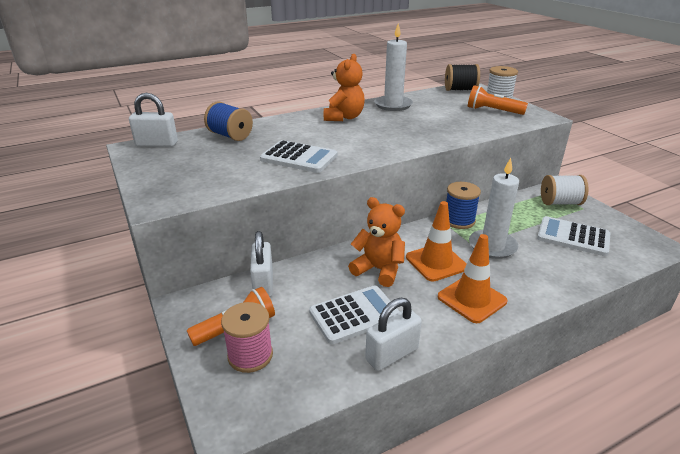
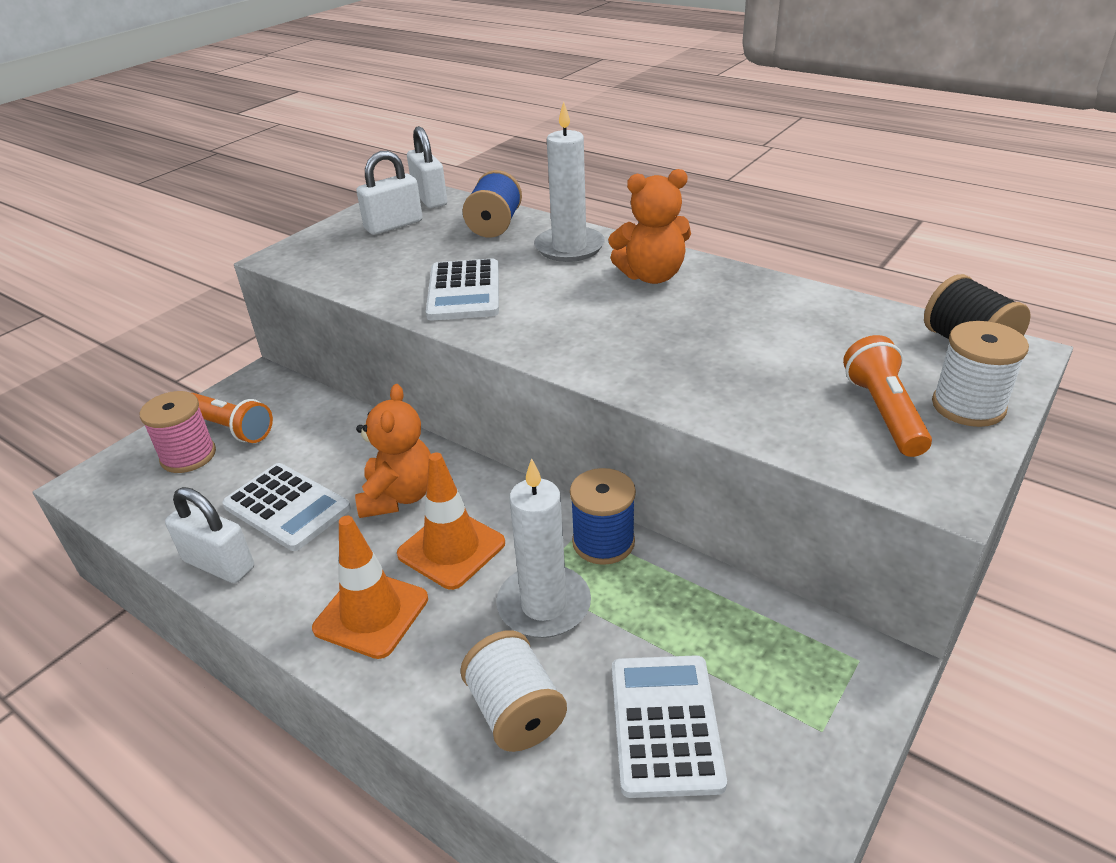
camera: 65 degrees right, 5 degrees up
(263, 284) = (319, 414): white padlock -> white padlock (394, 225)
(393, 105) = (767, 299): white candle -> white candle (569, 247)
(560, 203) = (809, 681): white spool -> white spool (515, 712)

